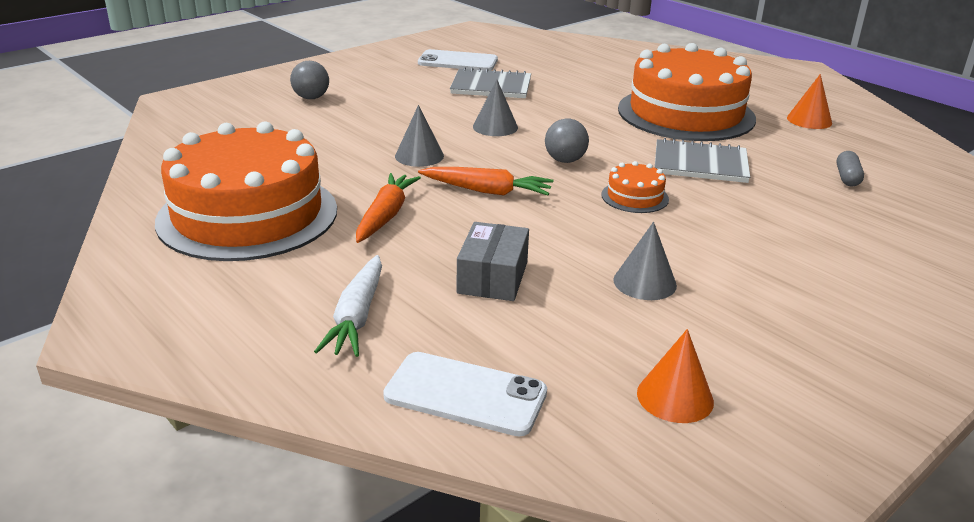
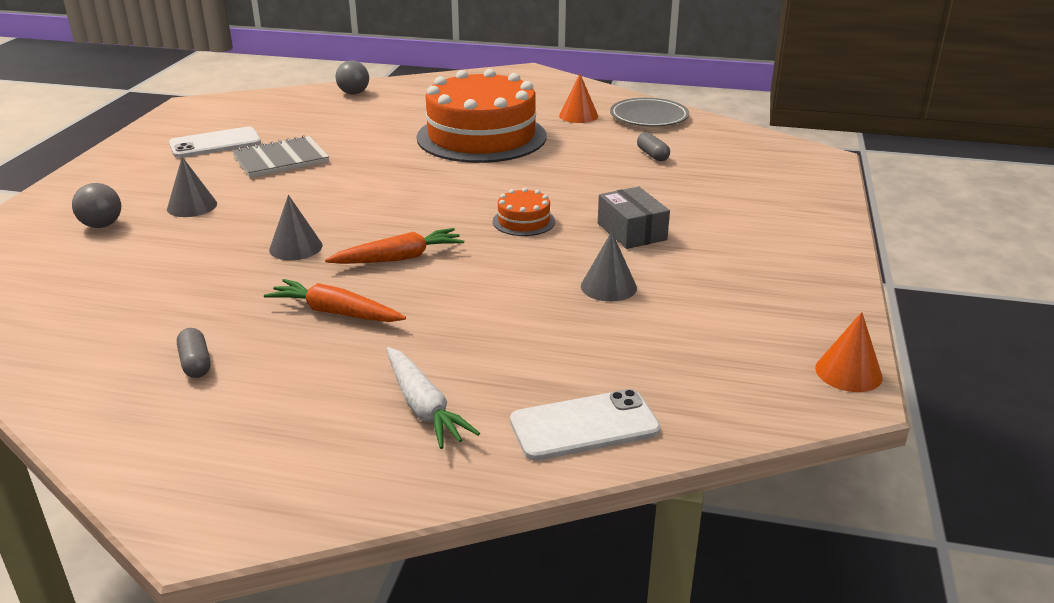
camera: 35 degrees left, 0 degrees up
(248, 215) = (195, 363): orange cake -> grey capsule
(385, 216) = (335, 313): orange carrot -> orange carrot turned 45 degrees counterclockwise
(493, 277) = (494, 328): grey box -> grey box (632, 231)
(495, 127) = (333, 197): grey cone -> grey cone (192, 206)
(565, 160) = (432, 209): grey ball -> grey ball (353, 93)
(675, 397) = (720, 360): orange cone -> orange cone (848, 372)
(700, 164) = (541, 177): grey notebook -> none
(889, 141) = (649, 117): none -> grey plate

